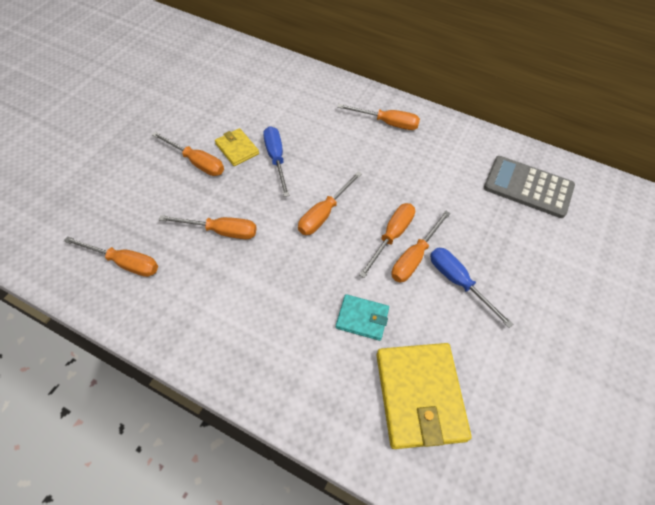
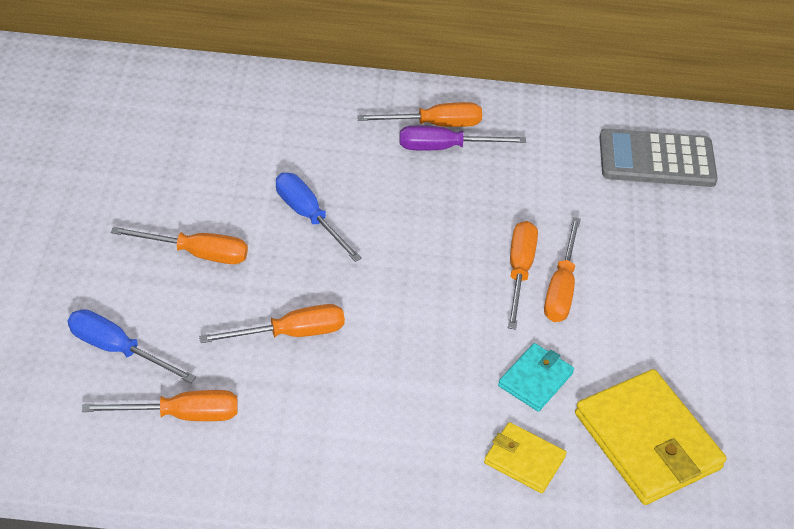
camera: 25 degrees left, 10 degrees down
(237, 149) = (244, 218): yellow wallet -> yellow wallet (524, 460)
(324, 214) = (416, 269): orange screwdriver -> none
(362, 318) = (535, 379): turquoise wallet -> turquoise wallet turned 45 degrees counterclockwise
(386, 139) = (445, 147): none -> purple screwdriver
(458, 282) = (628, 300): blue screwdriver -> blue screwdriver (117, 349)

